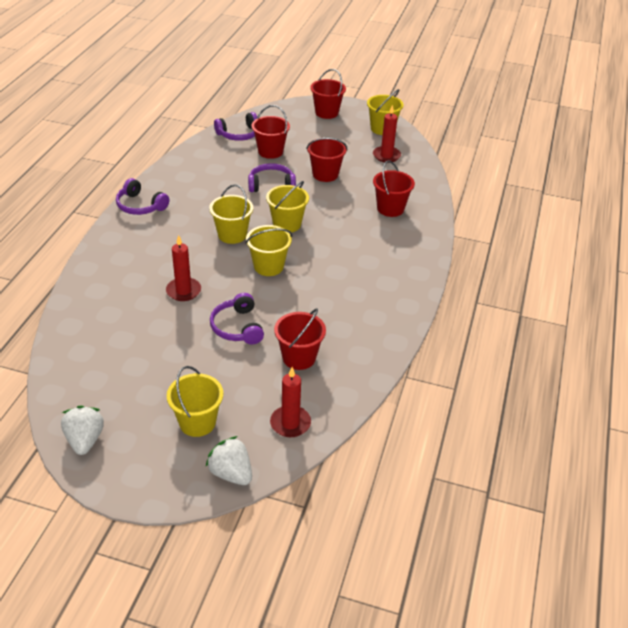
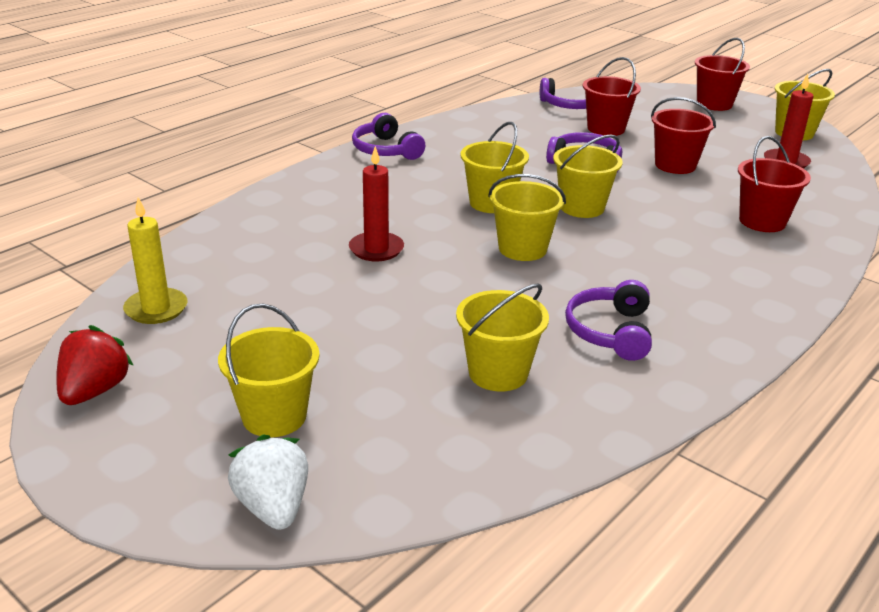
camera: 25 degrees right, 10 degrees down
(79, 374) = (156, 309): none -> yellow candle
(85, 440) = (94, 391): white strawberry -> red strawberry
(237, 327) = (425, 309): purple headphones -> purple headphones (610, 332)
(290, 423) = (423, 462): red candle -> none
(299, 357) = (498, 373): red bucket -> yellow bucket

